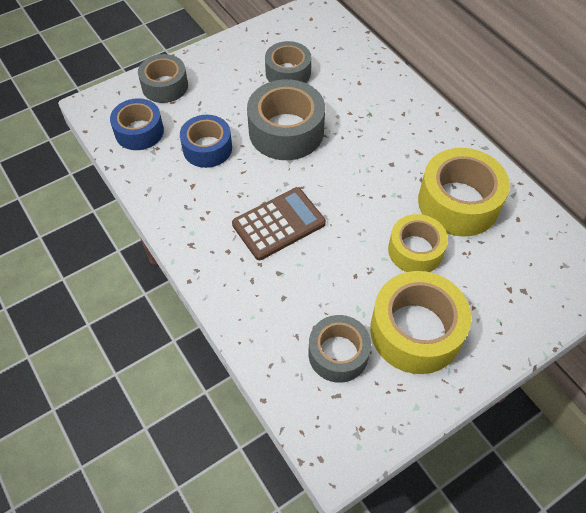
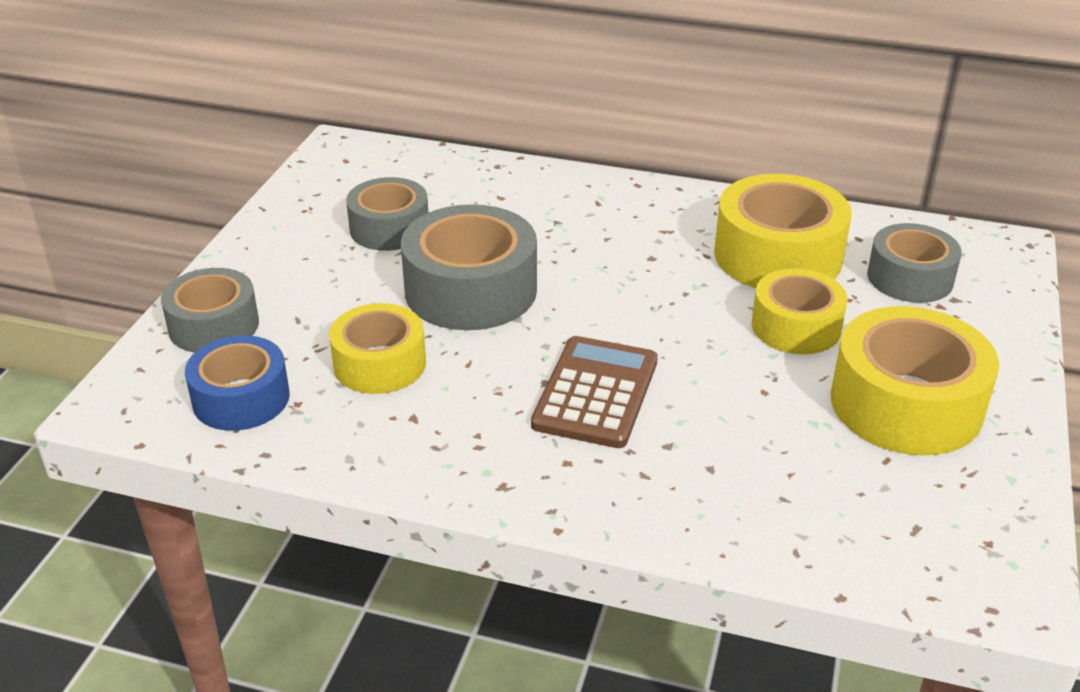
camera: 40 degrees left, 20 degrees down
(207, 148) = (379, 364): blue tape -> yellow tape
(338, 354) = (857, 484): grey tape -> grey tape (910, 278)

